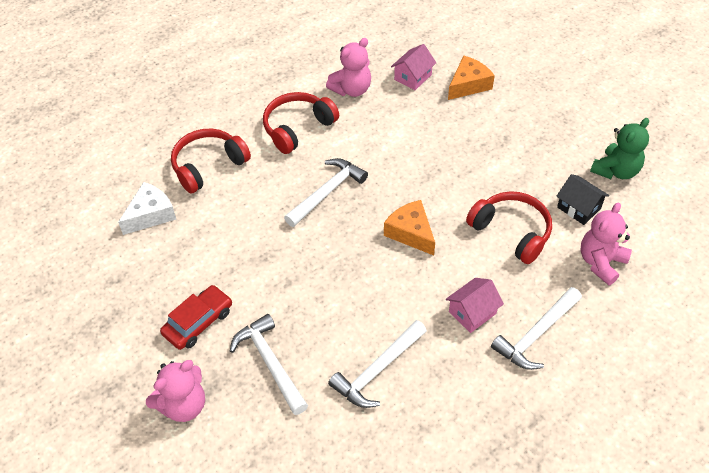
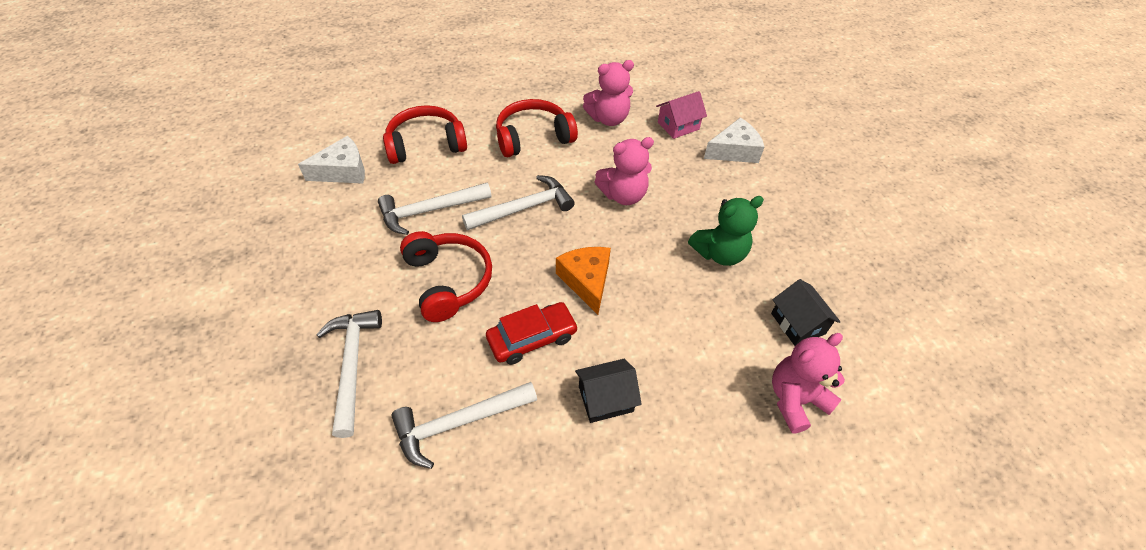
camera: 20 degrees right, 0 degrees up
(183, 405) = (236, 374): pink teddy bear -> pink teddy bear (623, 195)
(198, 322) = (312, 292): red car -> red car (532, 338)
(468, 85) = (734, 151): orange cheese -> white cheese
(472, 312) = (605, 399): pink house -> black house
(511, 232) = (702, 322): red headphones -> red headphones (448, 281)
(536, 334) = (668, 458): white hammer -> white hammer (429, 211)
(616, 171) = (864, 297): green teddy bear -> green teddy bear (719, 253)

